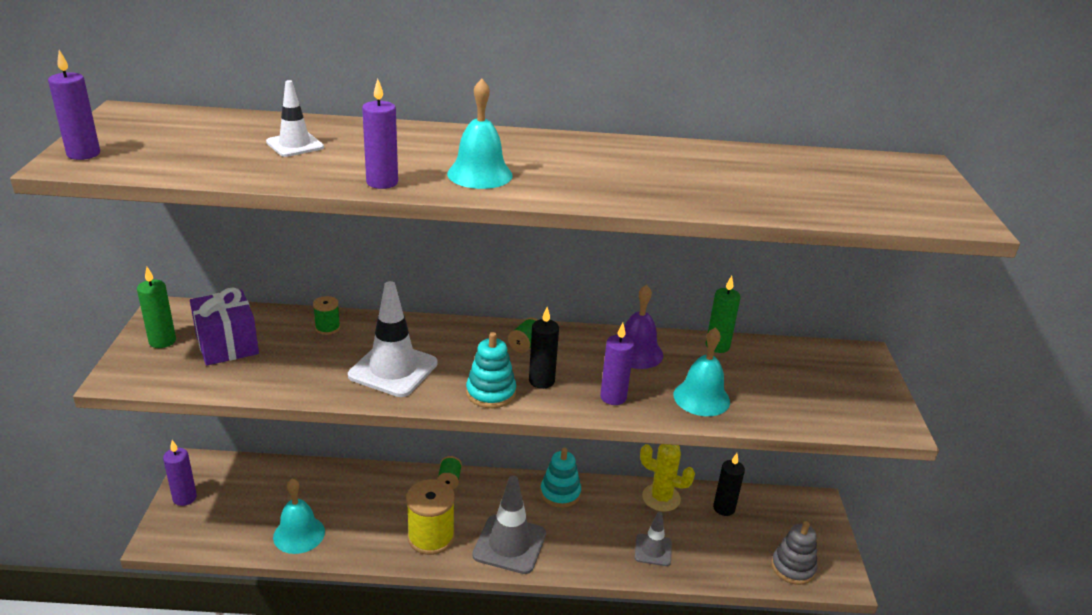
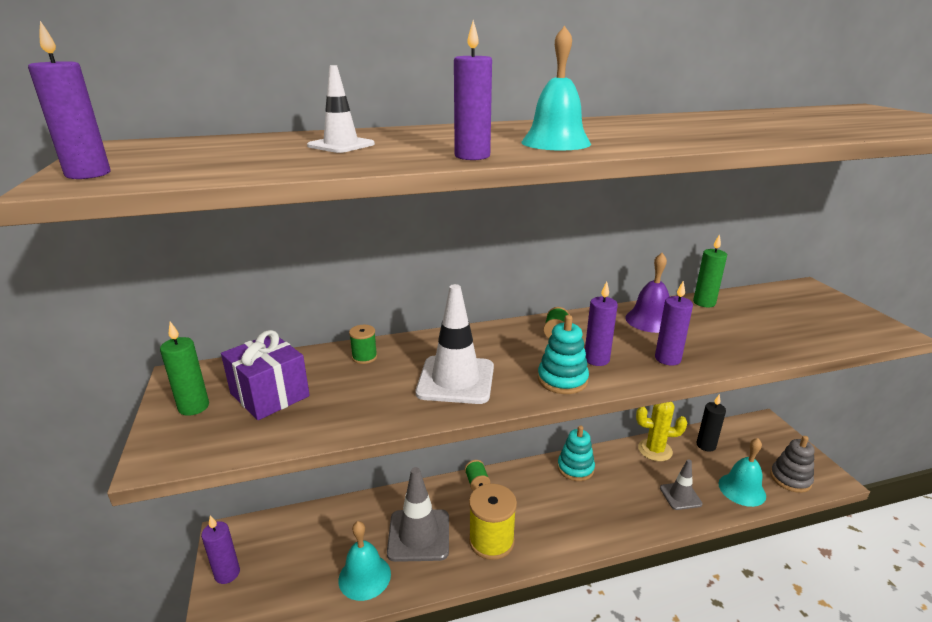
camera: 15 degrees left, 5 degrees down
(509, 544) = (563, 527): grey traffic cone -> grey traffic cone (419, 535)
(541, 381) = (596, 359): black candle -> purple candle
(701, 398) = (735, 343): turquoise bell -> turquoise bell (742, 489)

